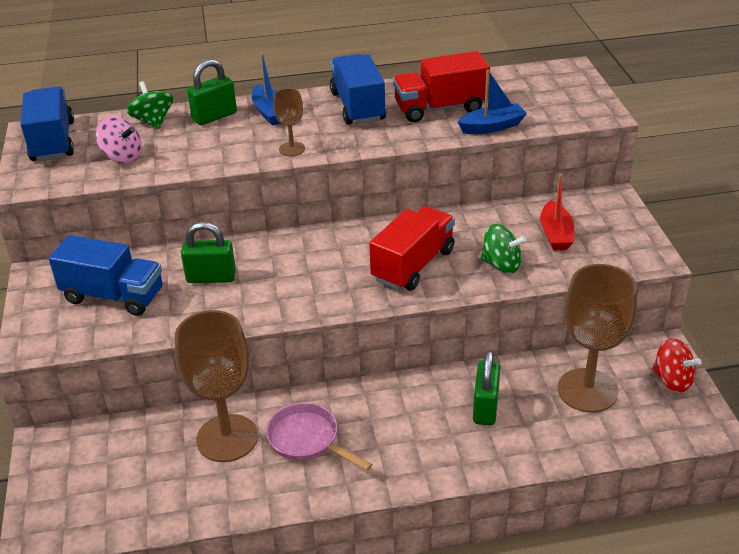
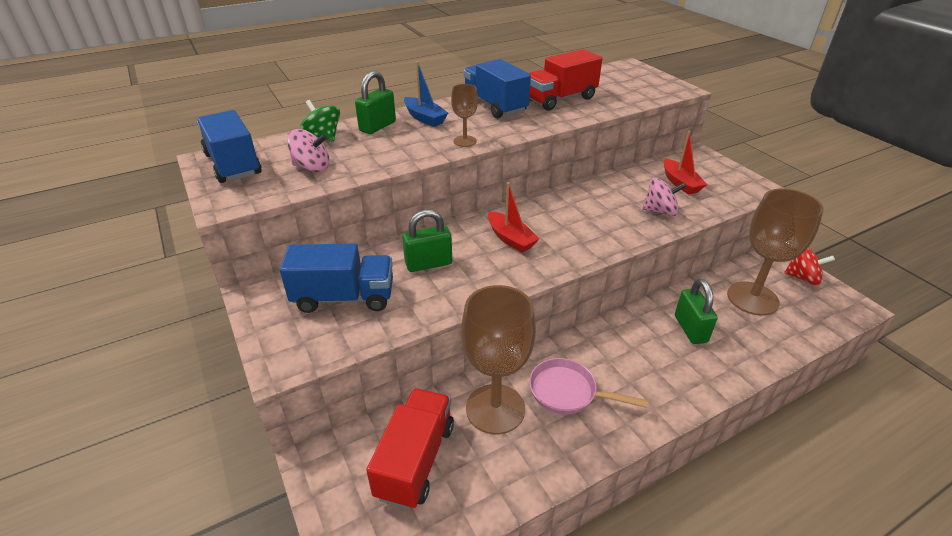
camera: 20 degrees left, 0 degrees up
(311, 266) = (511, 239): none -> red boat
(413, 265) = (593, 223): red truck -> red truck (415, 460)
(492, 127) = (611, 106): blue boat -> none
(501, 265) = (660, 211): green spinning top -> pink spinning top

